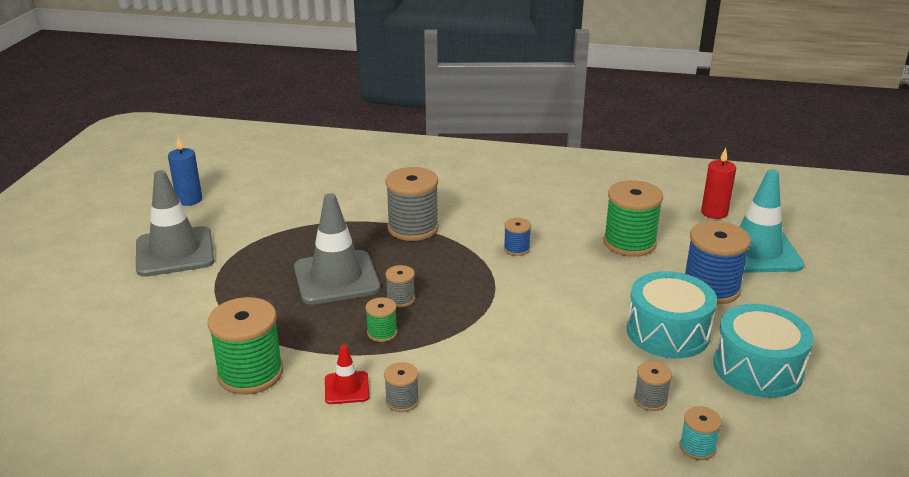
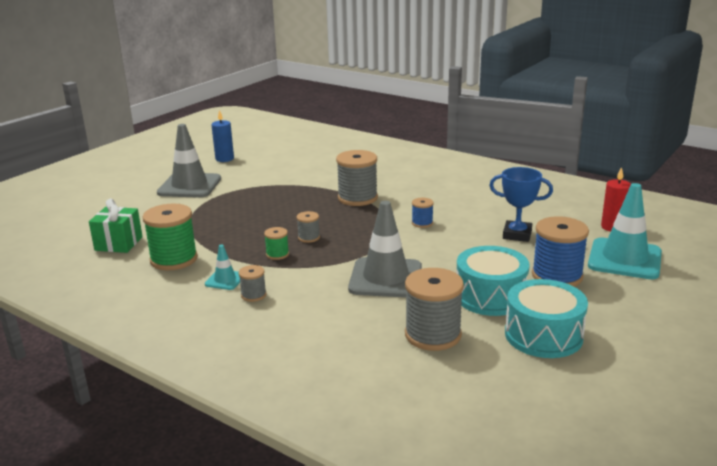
camera: 25 degrees right, 5 degrees down
(148, 367) = (119, 243): none -> green gift
(336, 278) = (277, 218): grey traffic cone -> grey traffic cone (385, 278)
(346, 388) = (225, 280): red traffic cone -> turquoise traffic cone
(629, 243) = (517, 235): green spool -> blue trophy
(650, 400) = (433, 335): grey spool -> grey spool, size x2.02
(697, 447) = (440, 372): turquoise spool -> none

